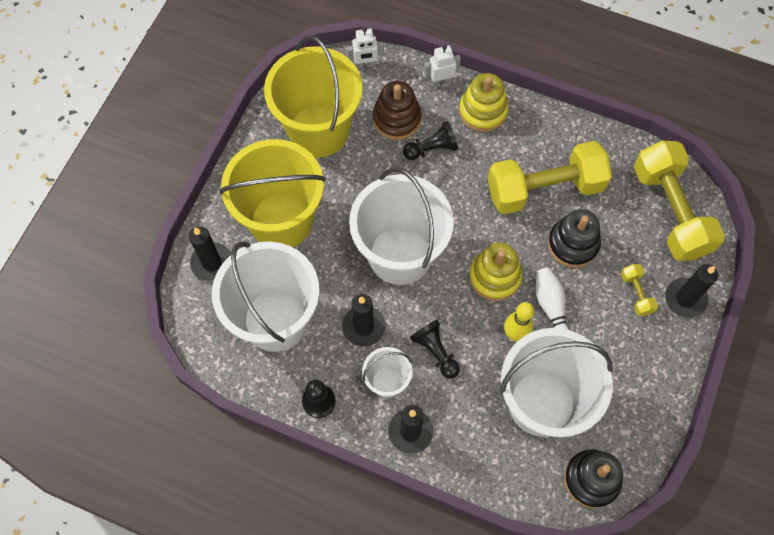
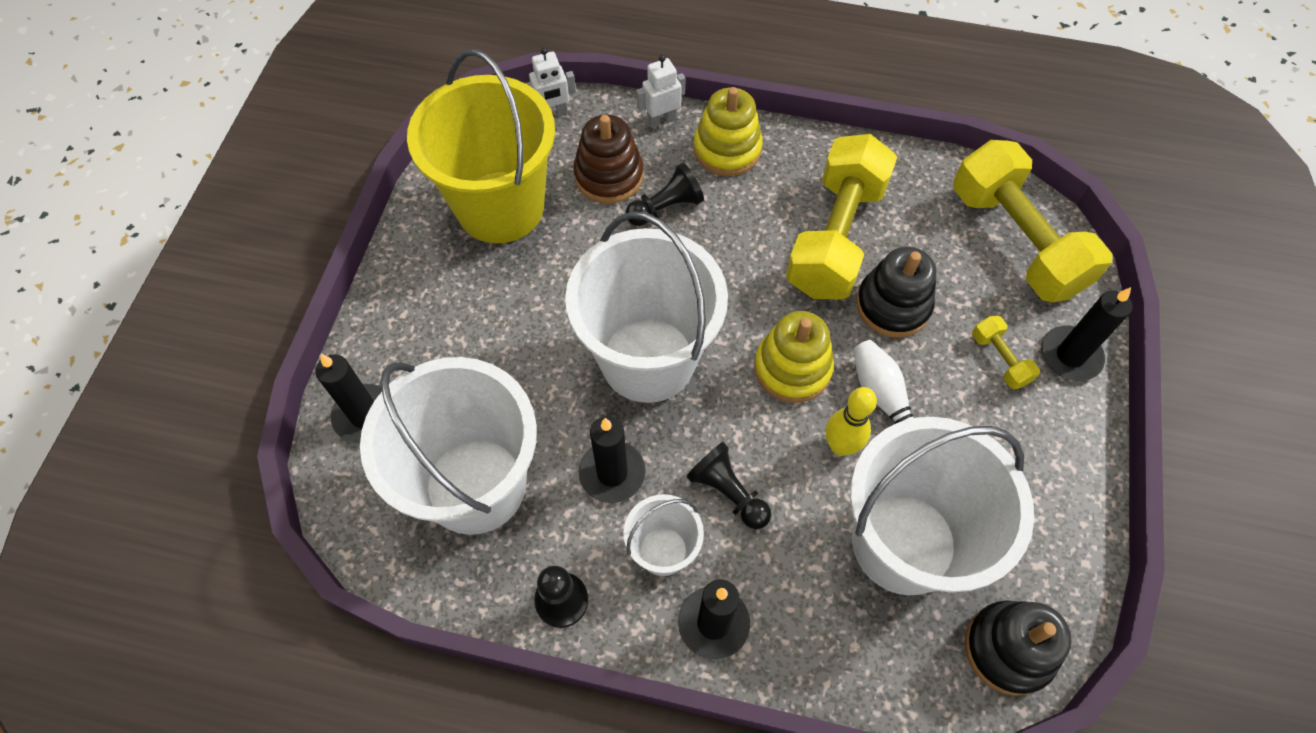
camera: 10 degrees left, 5 degrees down
(281, 221) = (464, 338): yellow bucket -> none
(544, 189) = (835, 237): yellow dumbbell -> yellow dumbbell turned 45 degrees counterclockwise

